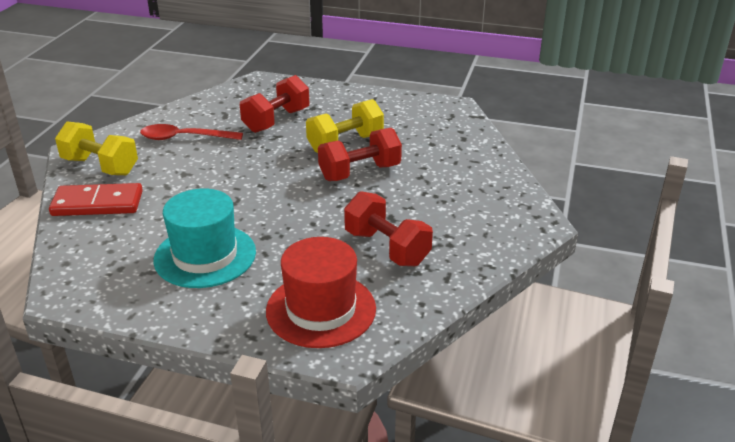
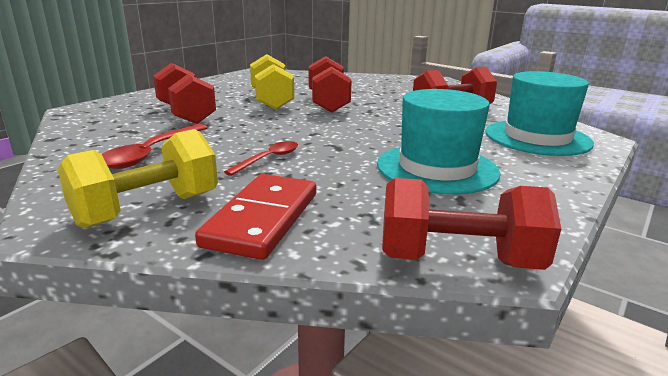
camera: 70 degrees left, 10 degrees down
(61, 277) = (458, 260): none -> red dumbbell
(193, 181) = (269, 159): none -> red spoon
(321, 309) = (537, 137): red hat -> turquoise hat

